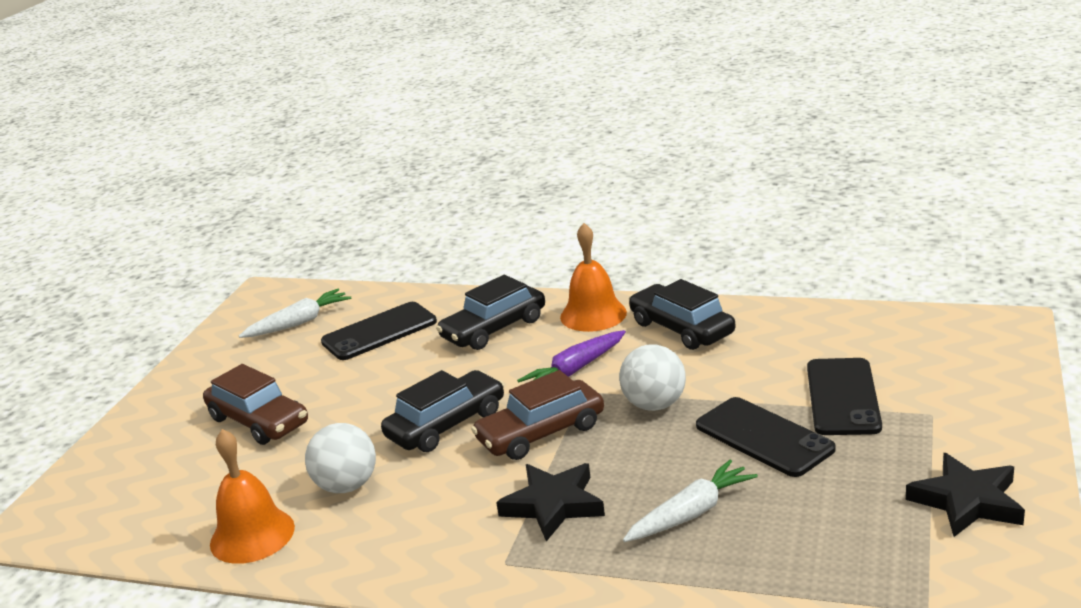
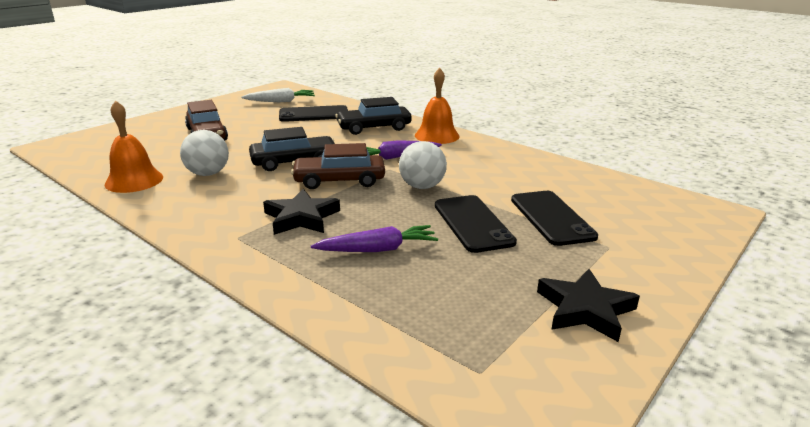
camera: 20 degrees right, 0 degrees up
(681, 328) = (482, 155): black car -> none
(690, 513) = (377, 249): white carrot -> purple carrot
(842, 397) = (551, 218): black phone -> black phone turned 45 degrees counterclockwise

